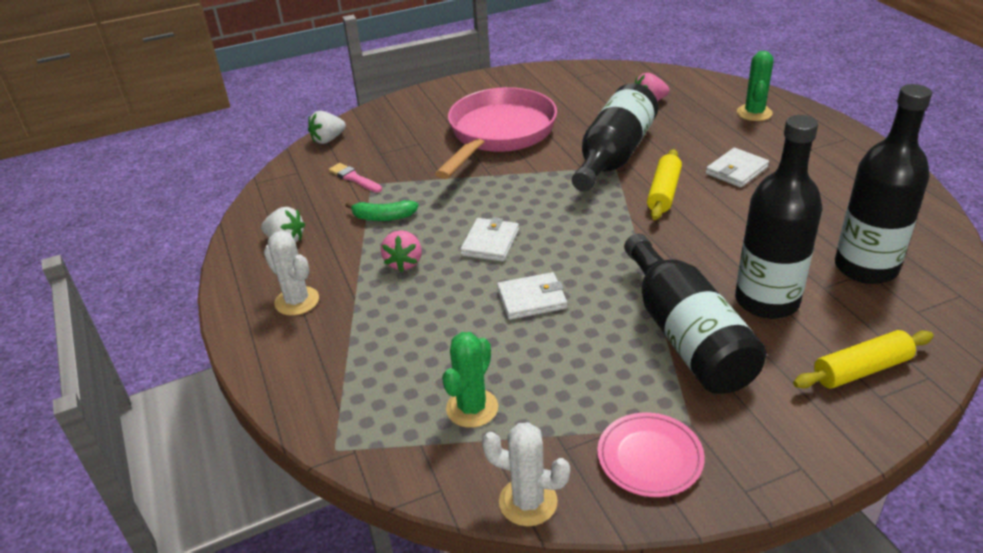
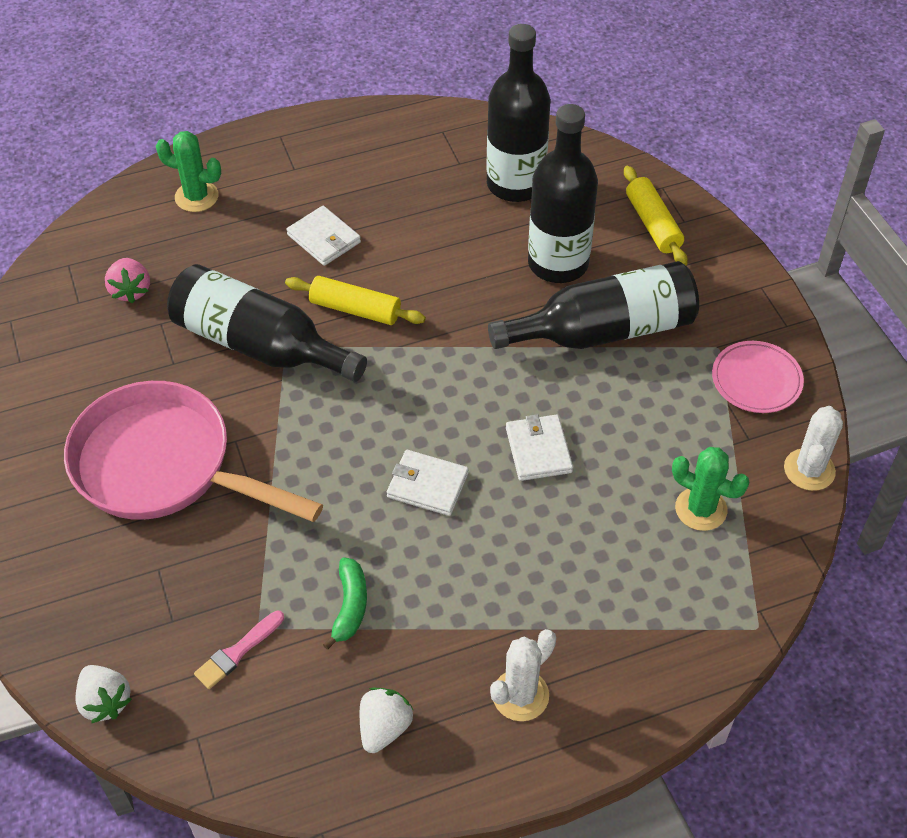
camera: 90 degrees left, 15 degrees up
(404, 263) = (456, 577): pink strawberry -> none

